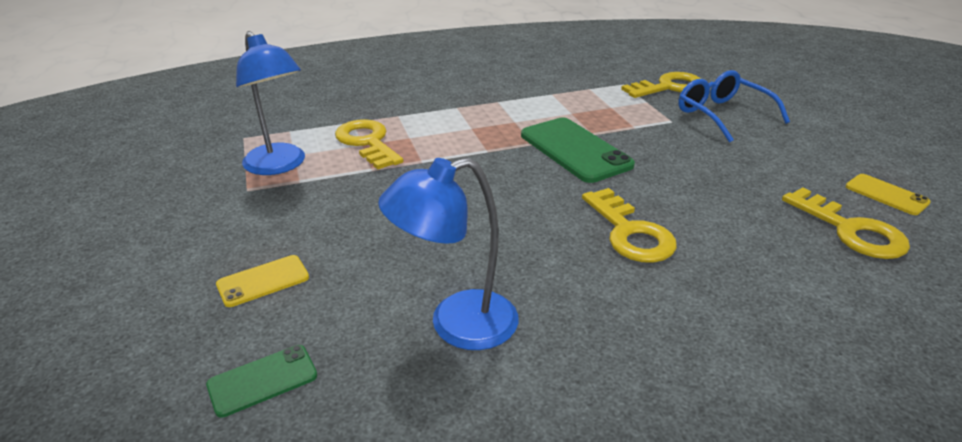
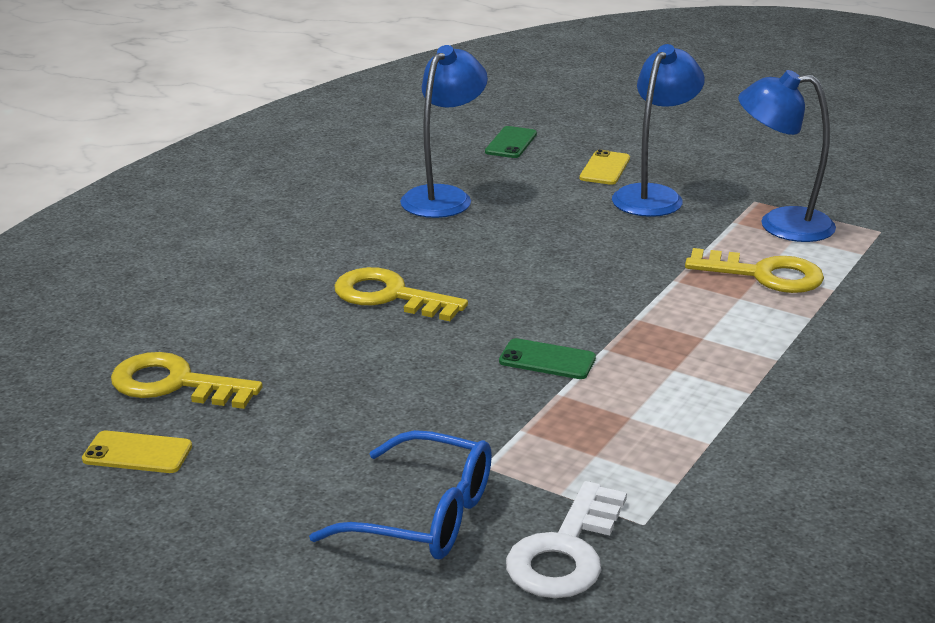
camera: 140 degrees right, 5 degrees down
(295, 229) = (653, 195): none -> blue lamp
(575, 150) = (547, 360): green phone -> green phone, size x0.53
(668, 87) = (565, 551): yellow key -> white key

